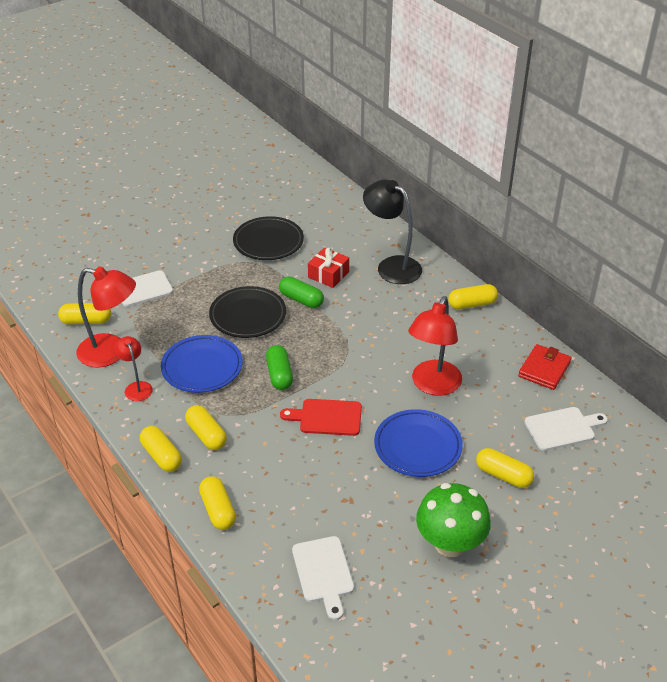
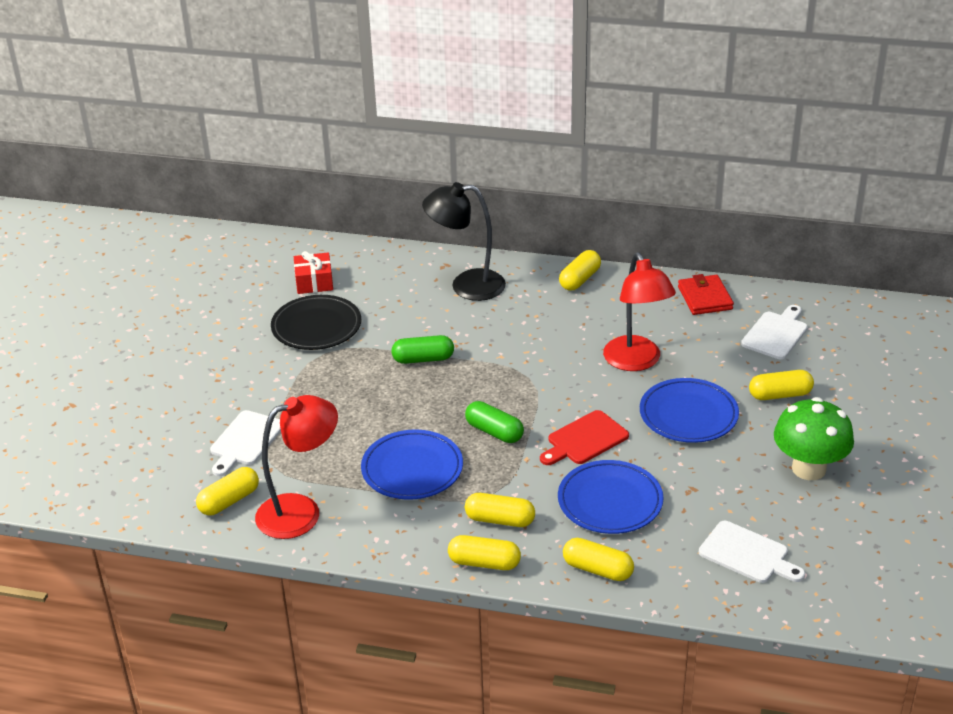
camera: 40 degrees left, 5 degrees down
(136, 387) = (373, 524): red lamp -> none
(248, 315) = (391, 401): black plate -> none
(286, 470) = (610, 501): none -> blue plate
(328, 275) = (418, 324): red gift -> red gift (314, 282)

